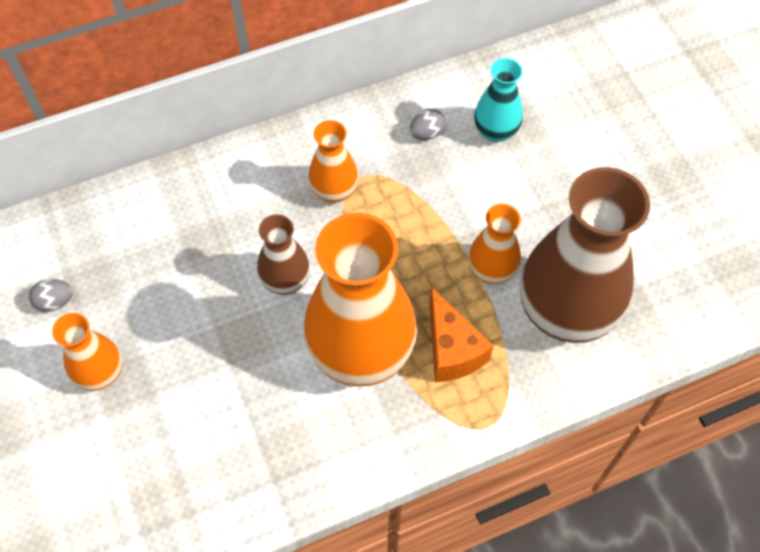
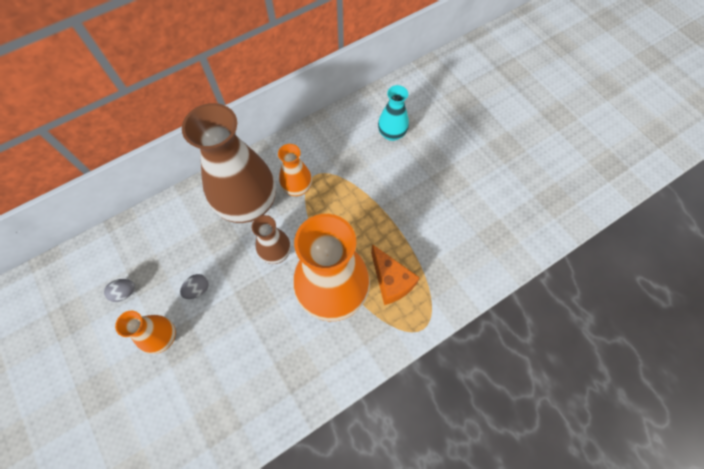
camera: 10 degrees left, 5 degrees up
(427, 133) = (349, 141): grey egg -> grey egg (198, 289)
(491, 270) = (406, 224): orange vase -> none
(565, 311) = (457, 243): brown vase -> brown vase (248, 204)

